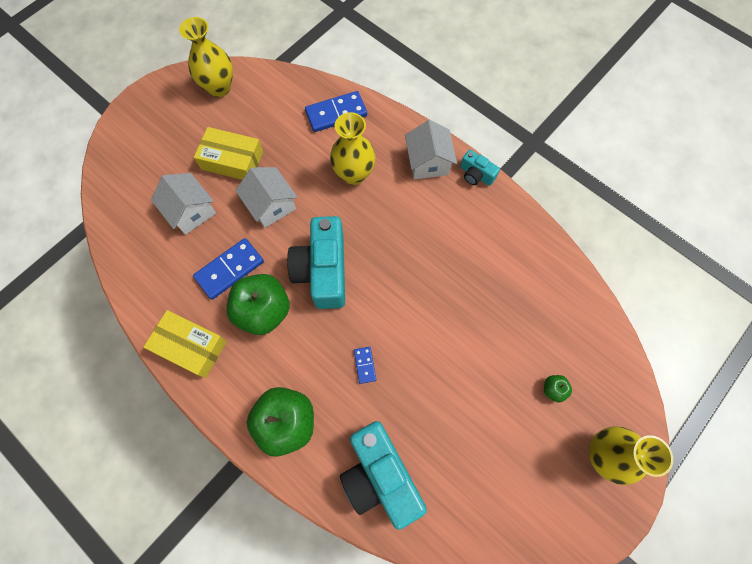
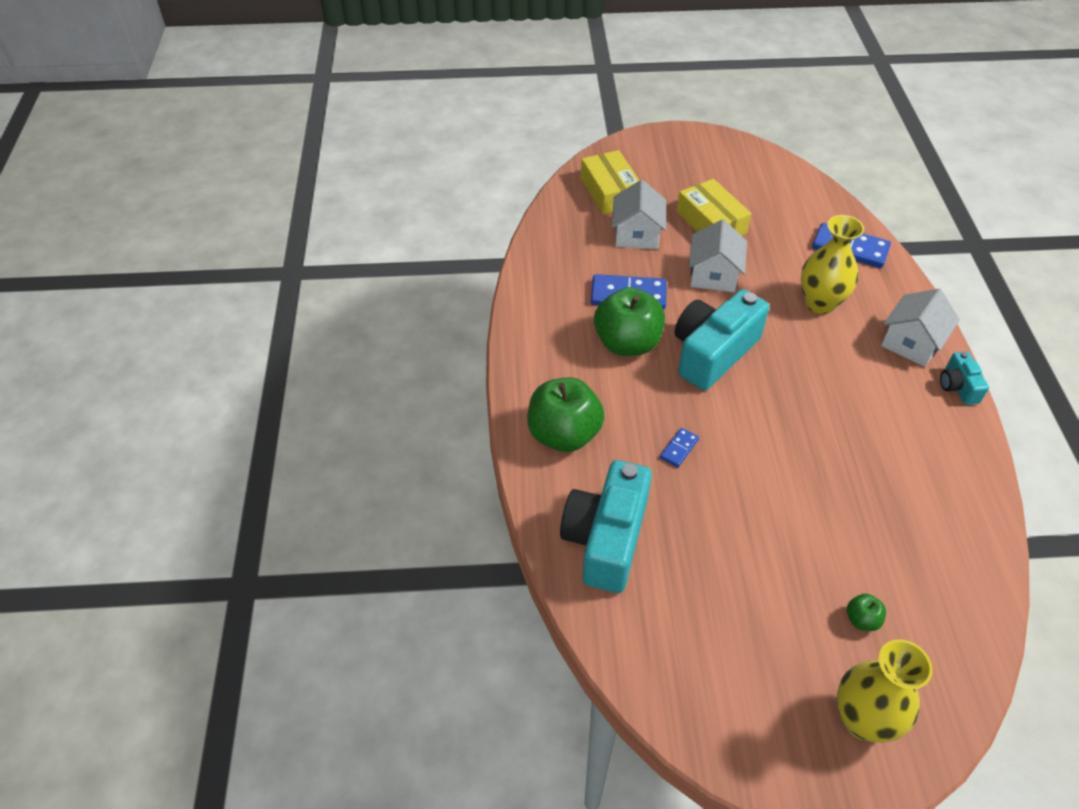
camera: 45 degrees right, 20 degrees down
(190, 346) = (540, 323): yellow box -> yellow box (610, 192)
(219, 87) = (753, 166): yellow vase -> none

